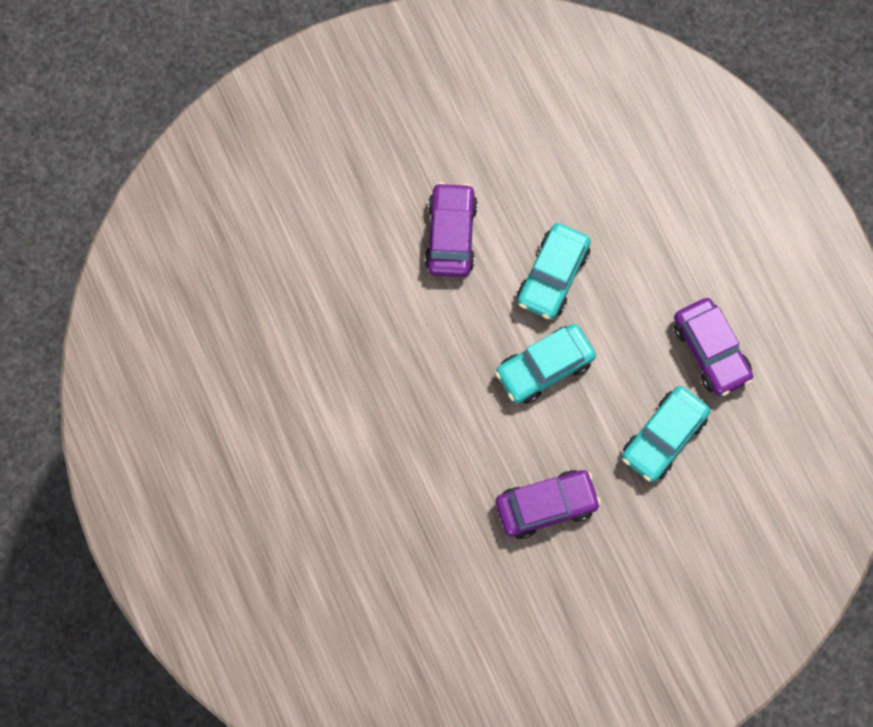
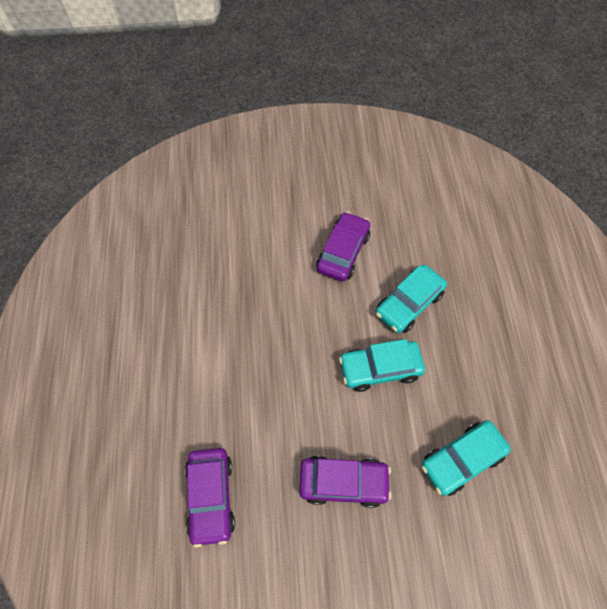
camera: 20 degrees right, 10 degrees down
(711, 351) = (520, 402): purple car -> purple car (211, 497)

